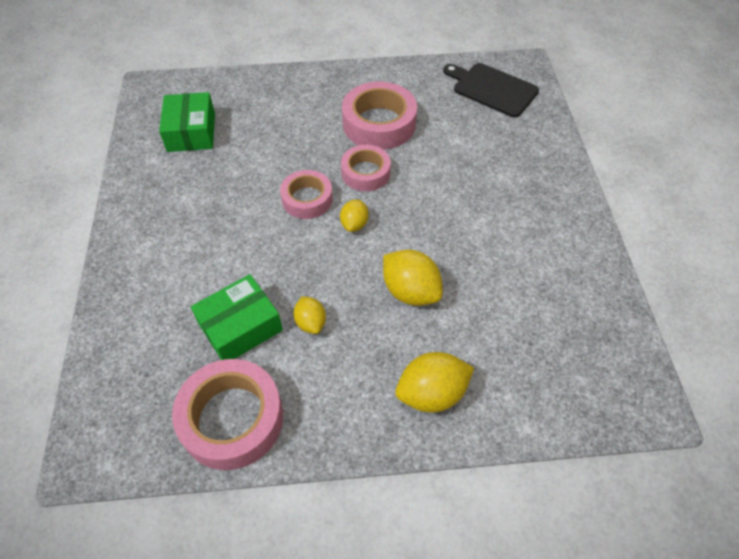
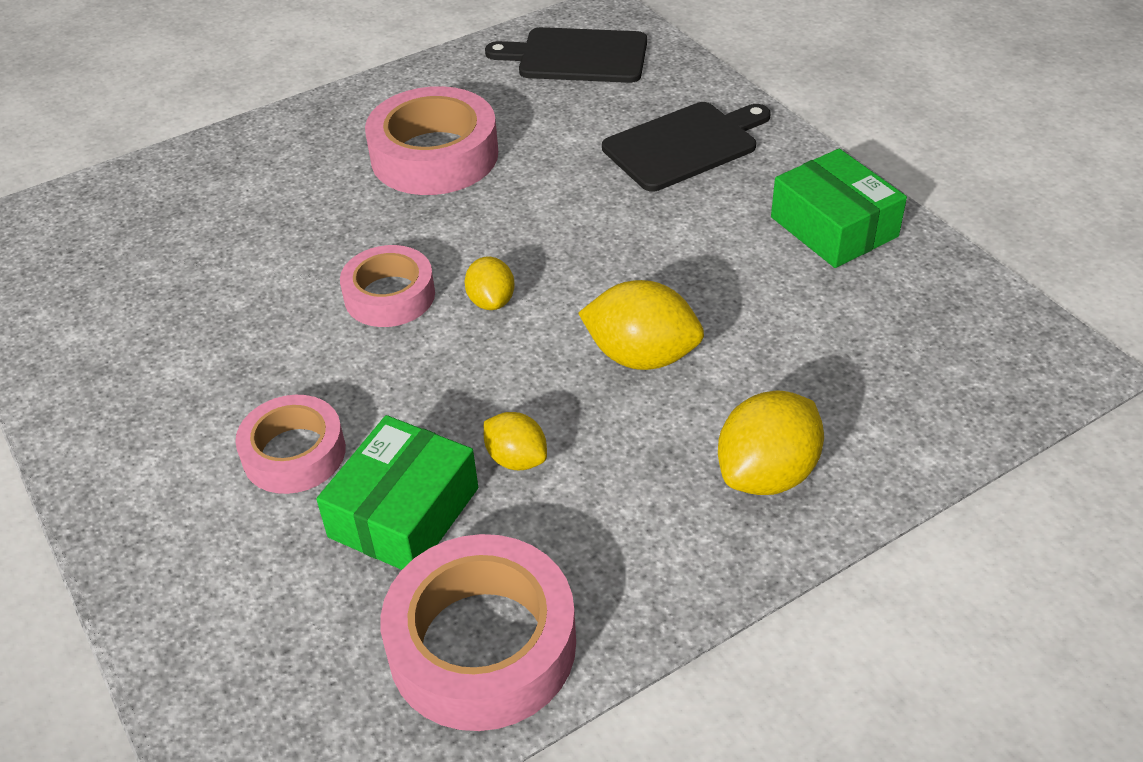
camera: 25 degrees left, 10 degrees down
(191, 132) = (116, 272): green box -> green box (834, 227)
(365, 173) = (460, 227): pink tape -> pink tape (294, 453)
(516, 169) = (684, 145): none -> black cutting board

